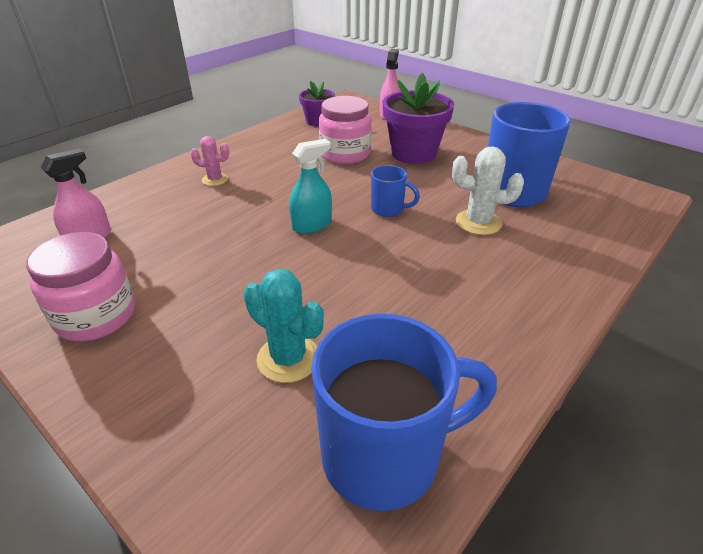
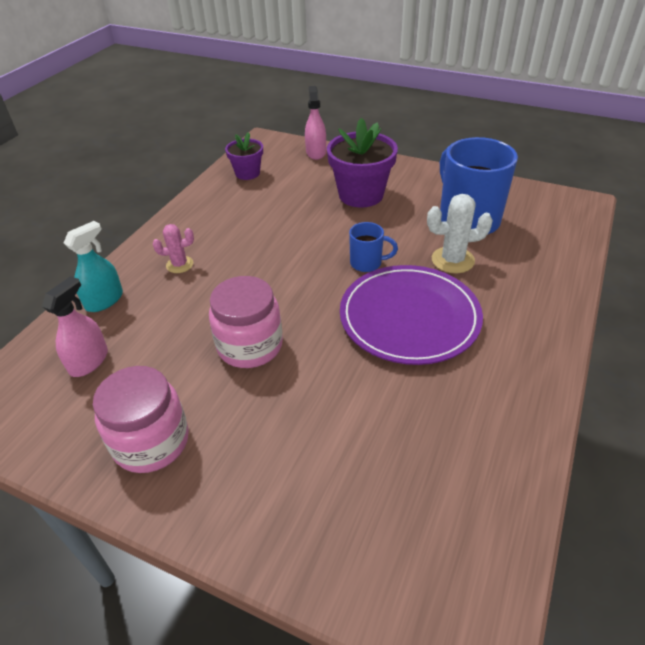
camera: 15 degrees left, 5 degrees up
(288, 358) = (354, 435): turquoise cactus -> none
(312, 225) = (304, 296): turquoise spray bottle -> turquoise spray bottle (104, 300)
(345, 154) = (295, 208): pink jar -> pink jar (250, 346)
(385, 455) = (474, 497): blue mug -> none
(406, 264) = (409, 317): none -> purple plate

